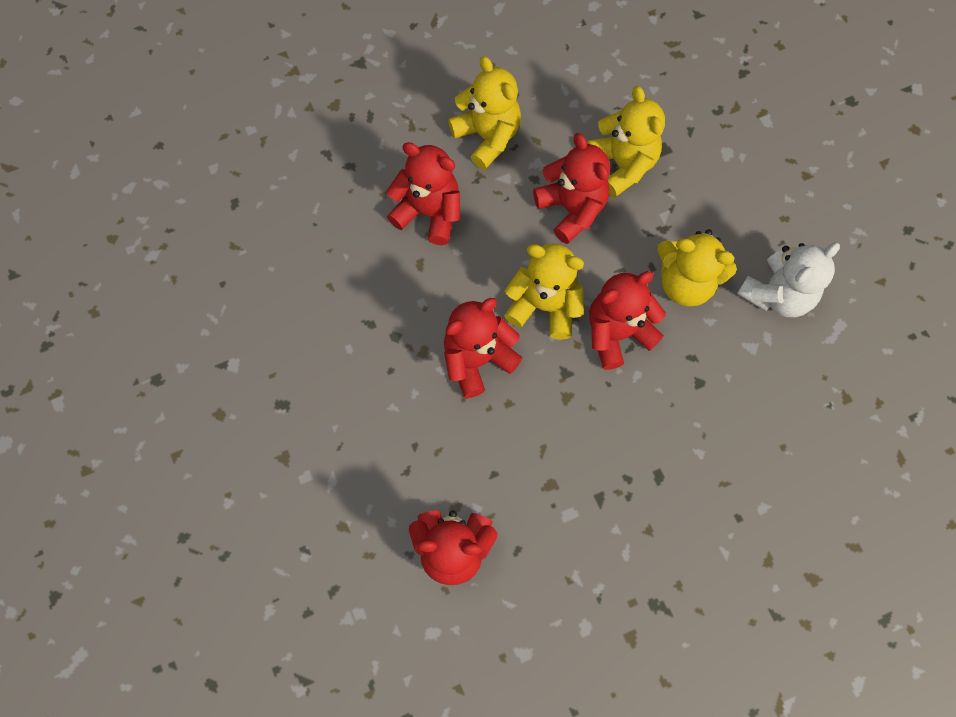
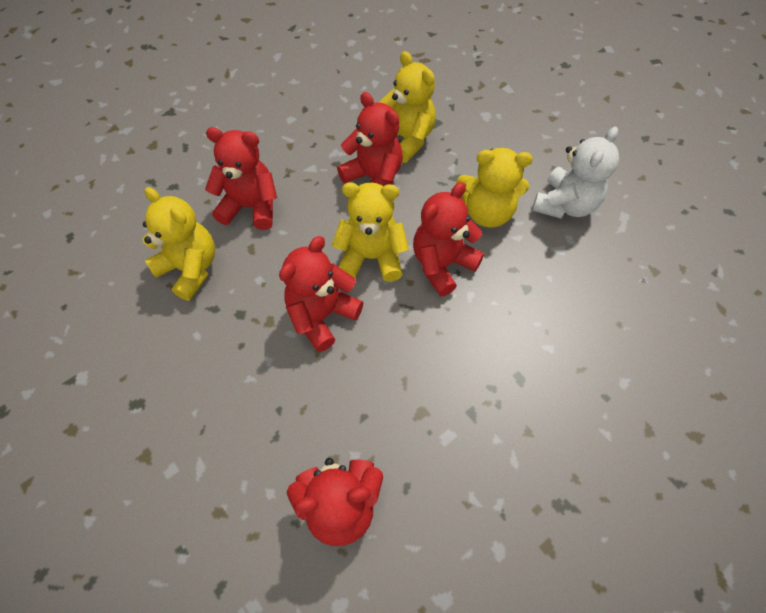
camera: 15 degrees left, 10 degrees down
(487, 136) = (289, 142): yellow teddy bear -> yellow teddy bear (190, 269)

